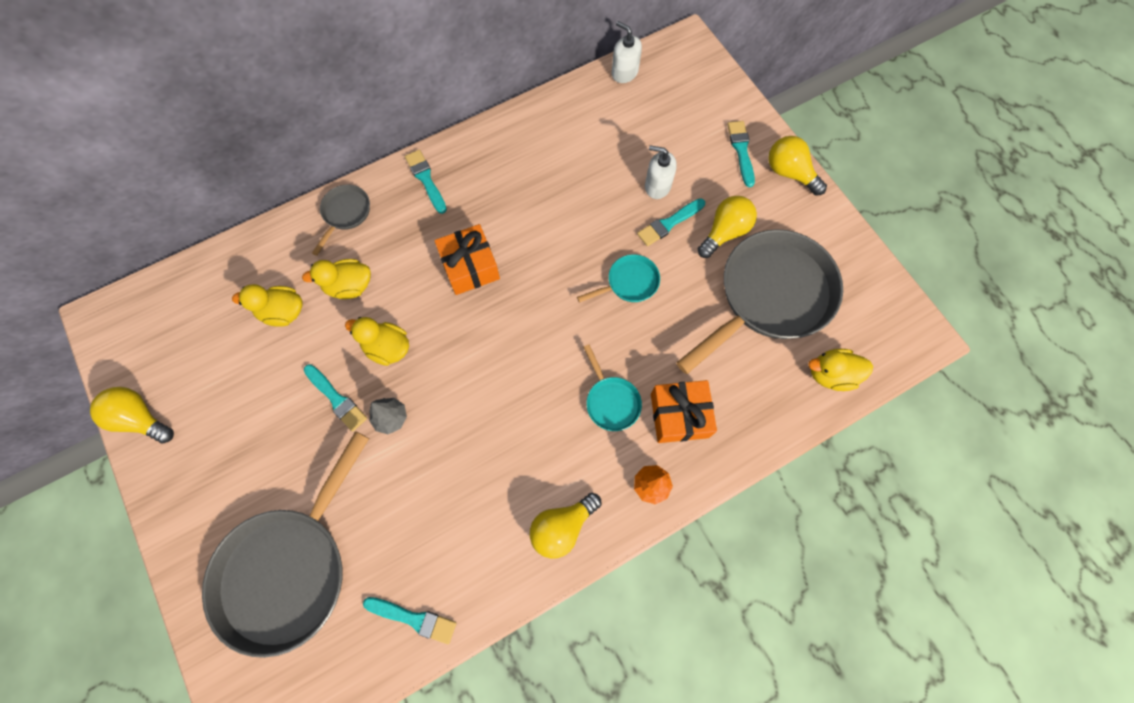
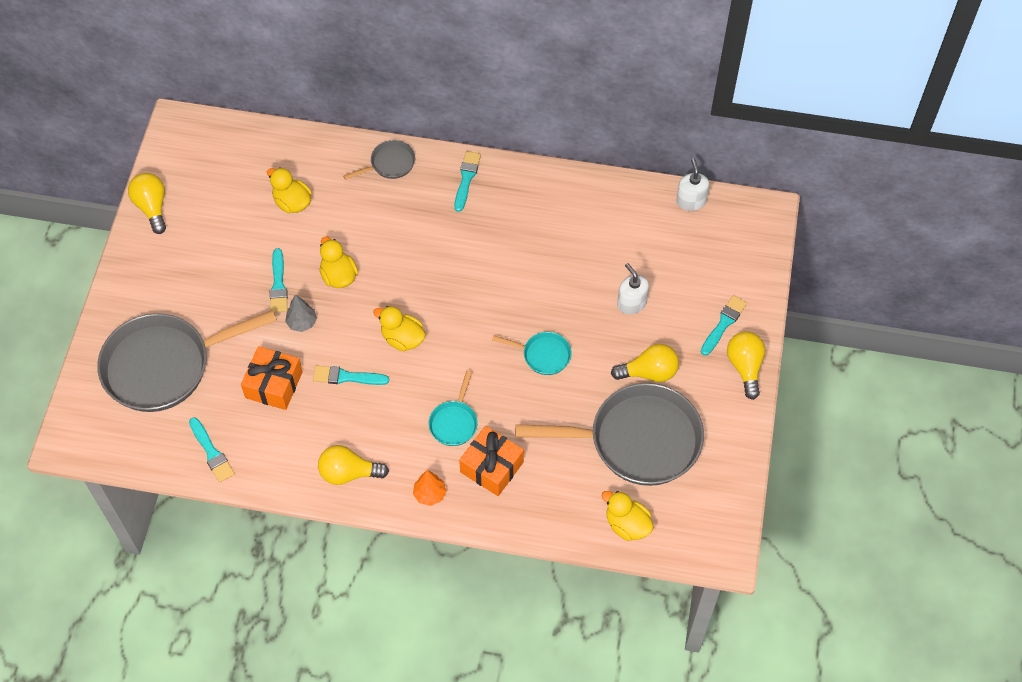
camera: 40 degrees right, 10 degrees down
(349, 286) = (349, 216): yellow duck -> yellow duck (402, 338)
(470, 267) = (441, 262): orange gift -> orange gift (273, 385)
(669, 223) = (613, 336): turquoise brush -> turquoise brush (347, 377)

